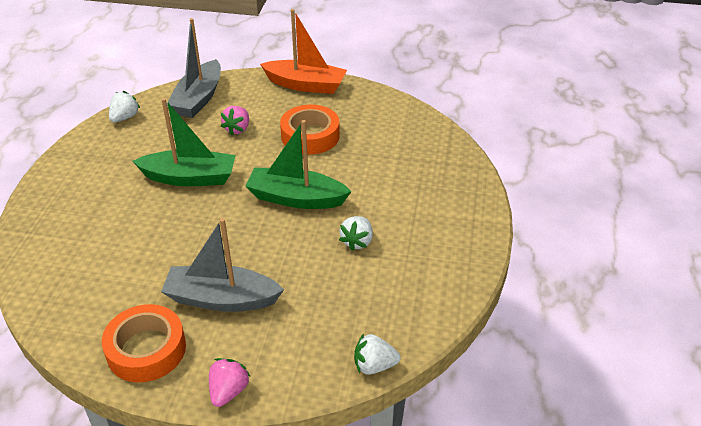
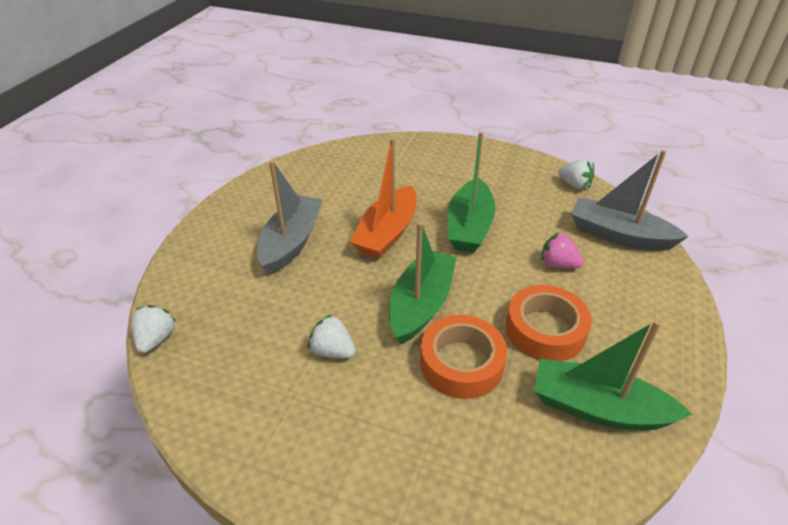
camera: 100 degrees right, 0 degrees up
(146, 349) = (256, 201): orange tape -> orange tape (461, 363)
(228, 391) = (189, 242): pink strawberry -> none
(305, 85) = (672, 338): orange boat -> orange boat (387, 233)
(371, 116) = (598, 408): none -> green boat

